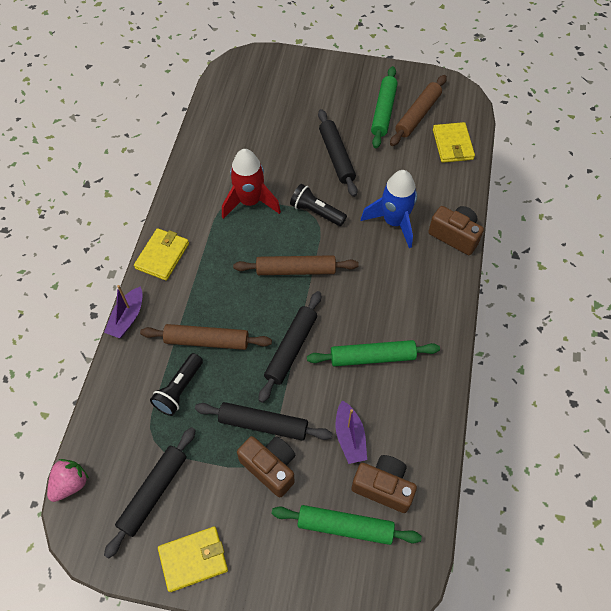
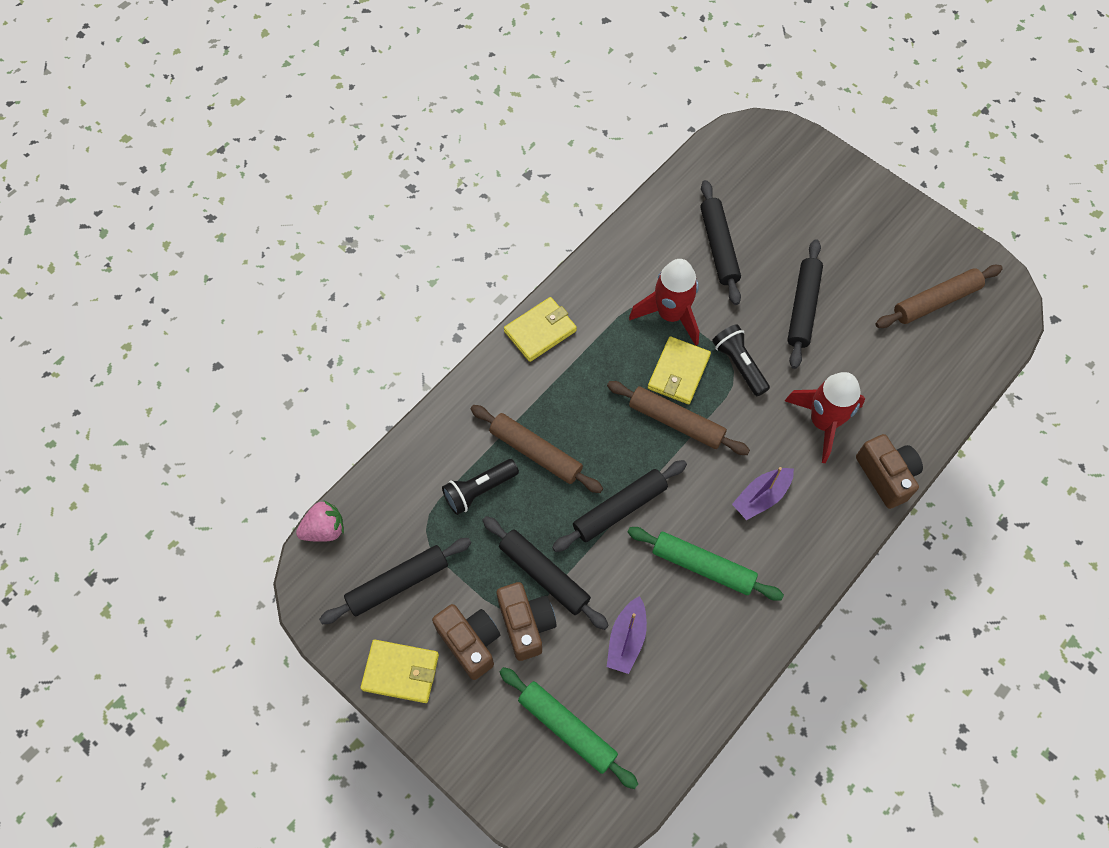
camera: 30 degrees right, 5 degrees up
(127, 318) = (467, 383): purple boat -> purple boat (761, 497)
(257, 144) = (719, 247): none -> black rolling pin
(383, 111) = (895, 277): green rolling pin -> none
(383, 487) = (631, 711): brown camera -> brown camera (470, 642)
(394, 222) = (823, 422): blue rocket -> red rocket
(452, 144) = (956, 361): yellow wallet -> yellow wallet (678, 372)

